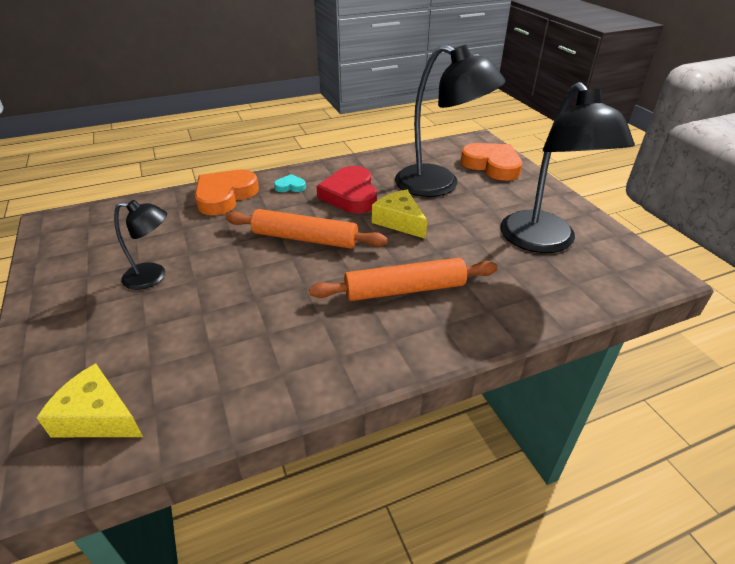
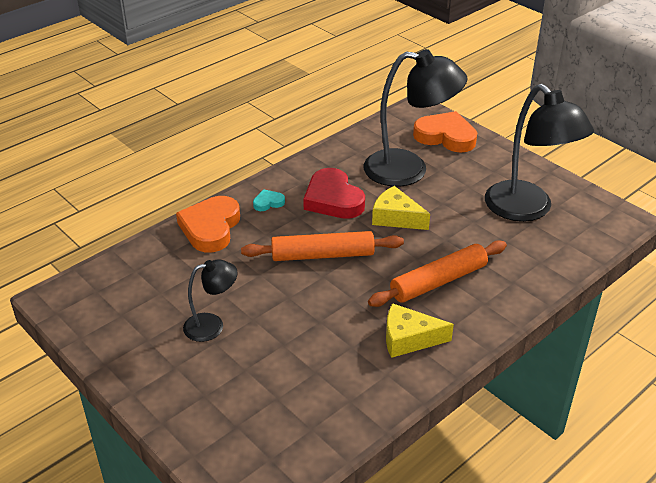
camera: 20 degrees left, 0 degrees up
(98, 417) = (270, 444): yellow cheese -> yellow cheese (409, 339)

